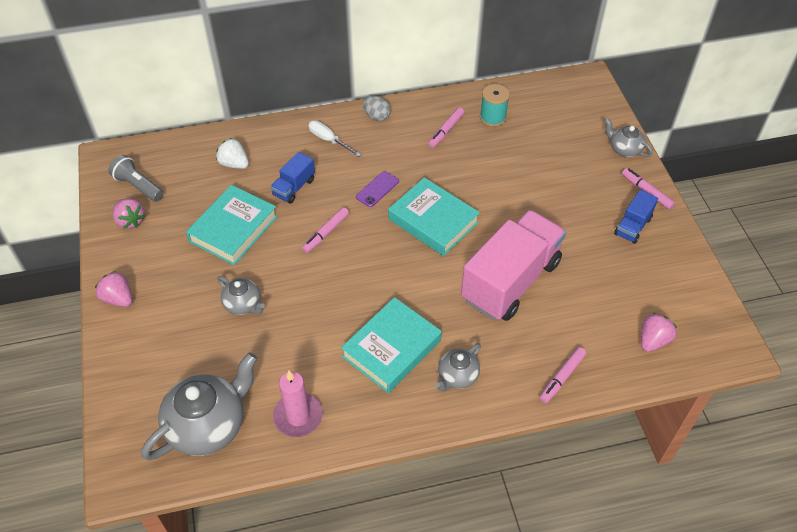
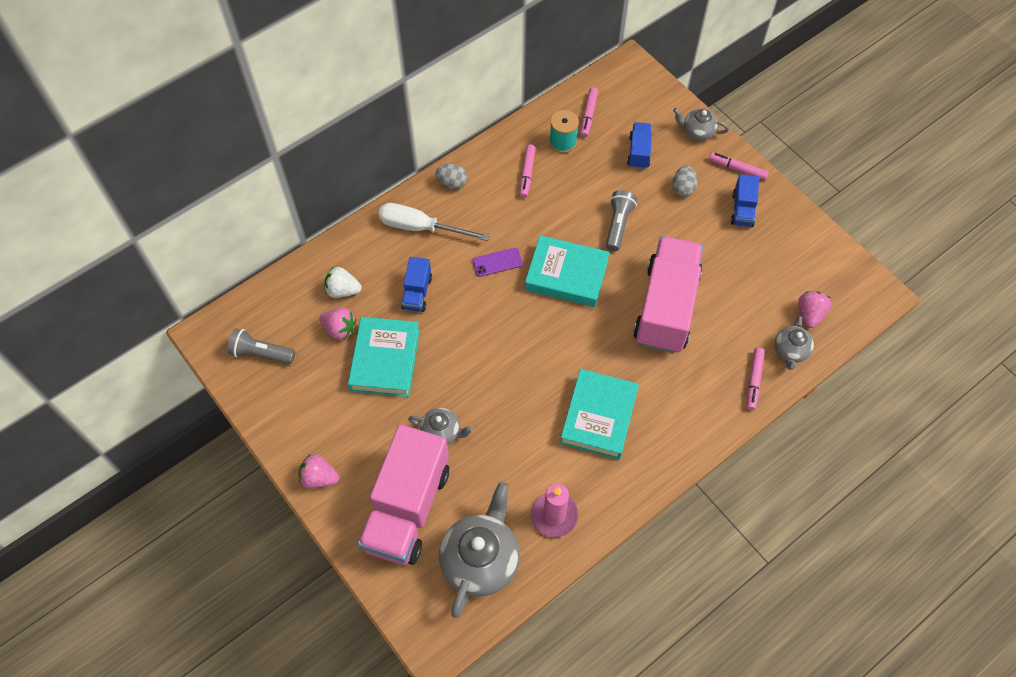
camera: 25 degrees left, 10 degrees up
(130, 221) = (278, 393): pink strawberry -> pink strawberry (340, 329)
(174, 354) = (407, 508): none -> pink truck
(326, 233) = (475, 328): pink marker -> pink marker (588, 115)
(329, 140) = (420, 227): white screwdriver -> white screwdriver, size x1.58
(377, 189) = (497, 262): purple phone -> purple phone turned 60 degrees clockwise
(457, 376) = (668, 418): grey teapot -> grey teapot (790, 351)
(504, 198) = (618, 225): none -> grey flashlight
(558, 147) = (639, 152): none -> blue truck
(584, 189) = (683, 188): none -> grey egg

